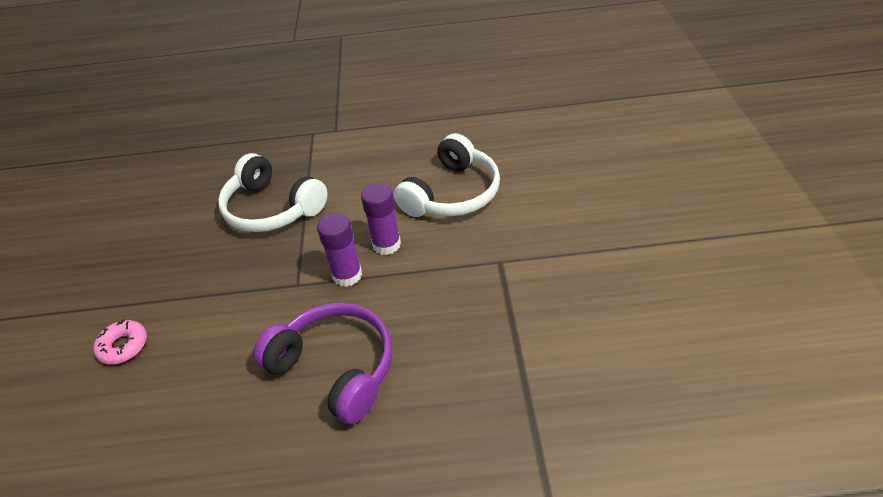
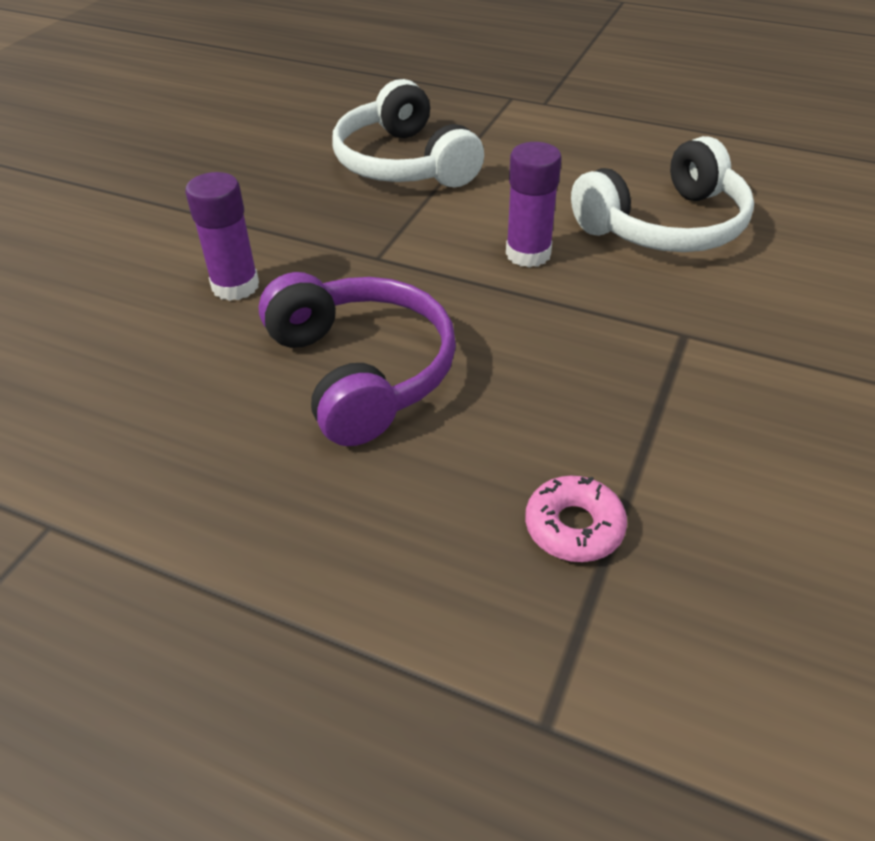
camera: 25 degrees right, 0 degrees up
(123, 346) = (133, 246): pink donut -> pink donut (574, 527)
(347, 275) = (450, 270): purple glue stick -> purple glue stick (235, 286)

